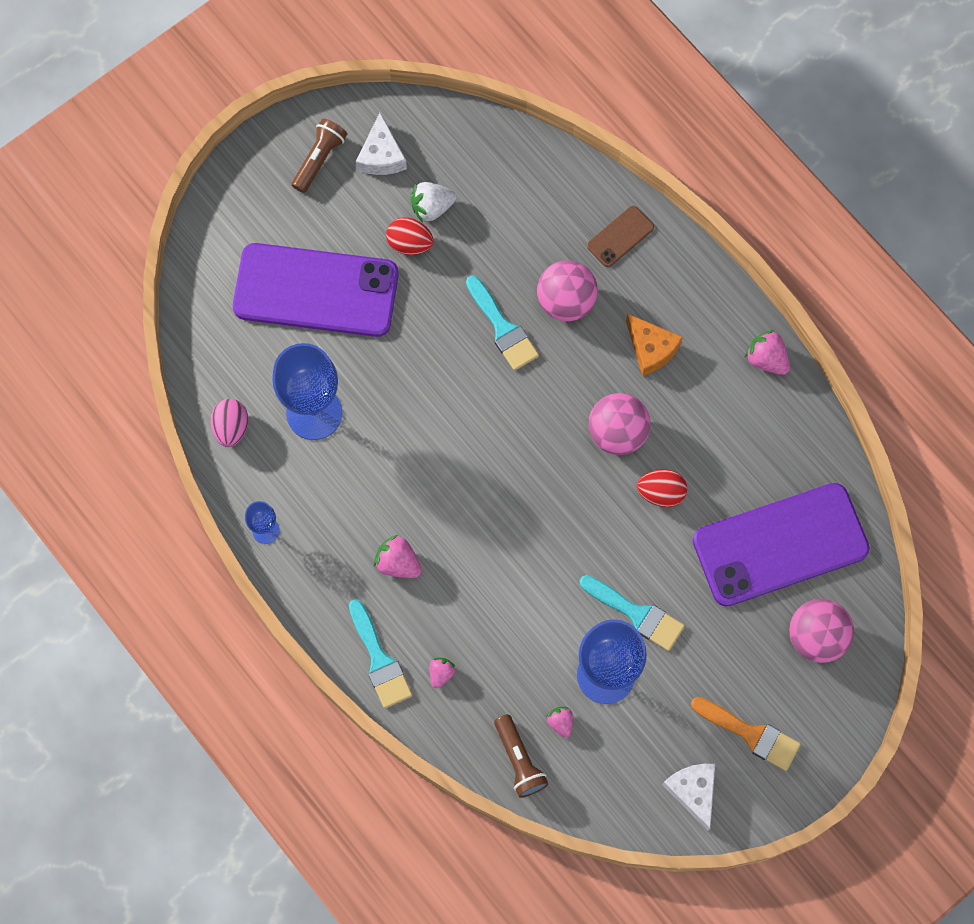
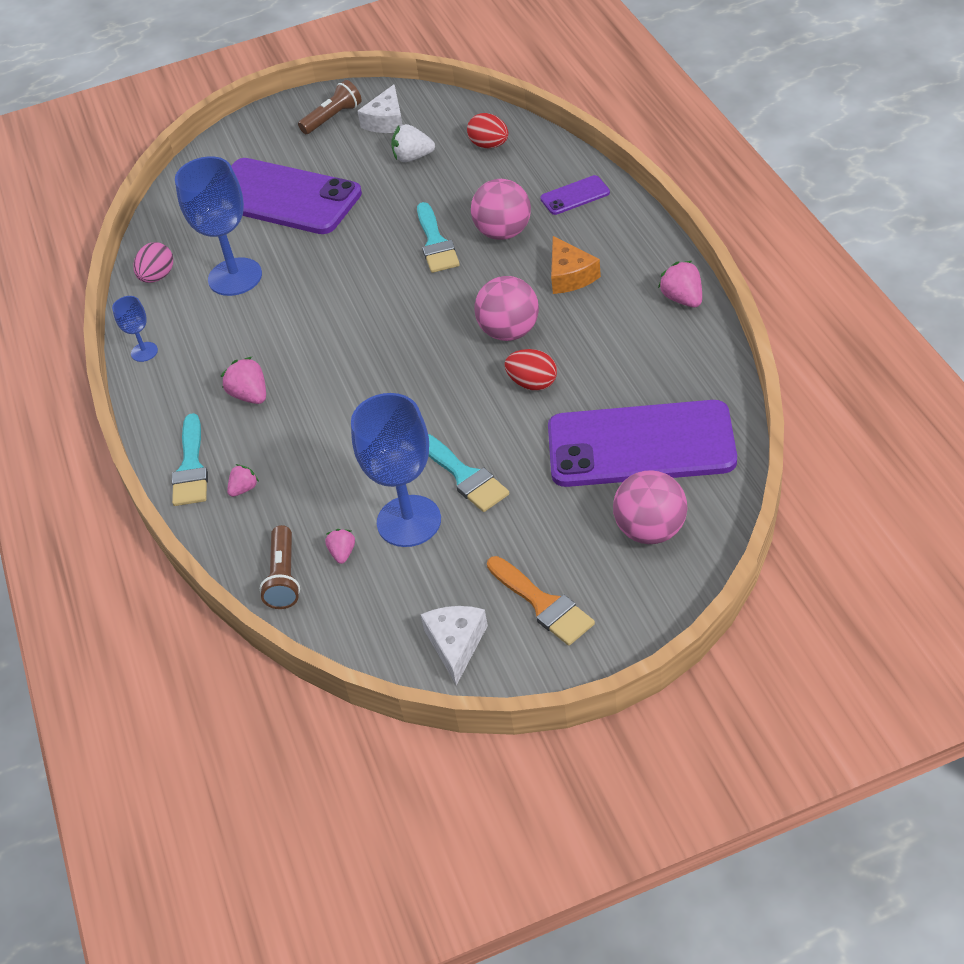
camera: 25 degrees right, 25 degrees down
(410, 243) = (381, 177): red egg -> red egg (489, 145)
(620, 236) = (575, 196): brown phone -> purple phone

